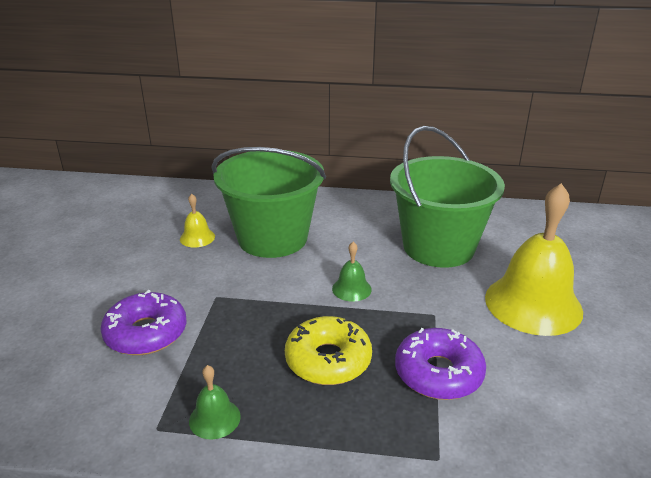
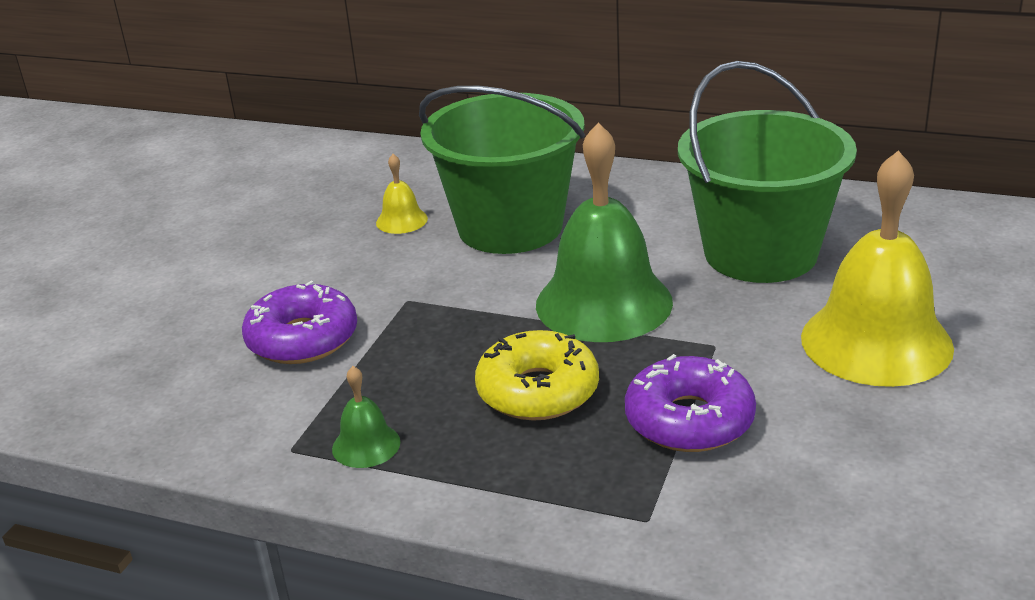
camera: 15 degrees right, 0 degrees up
(351, 289) = (604, 303): green bell -> green bell, size x2.31

